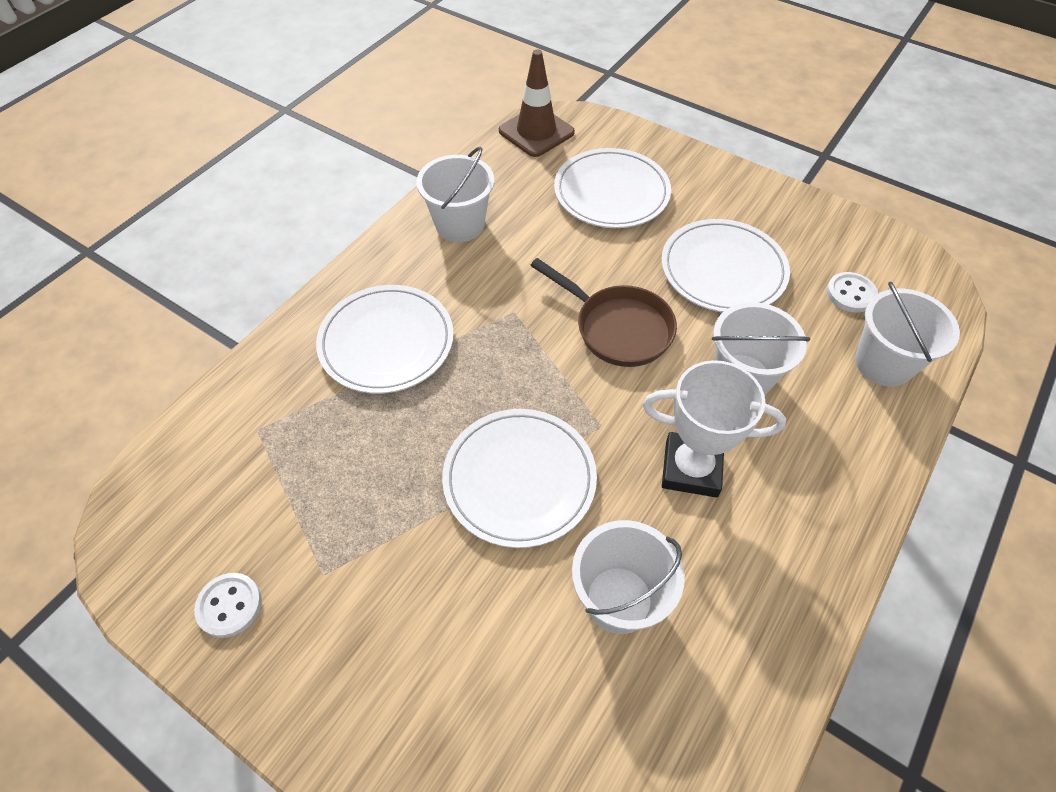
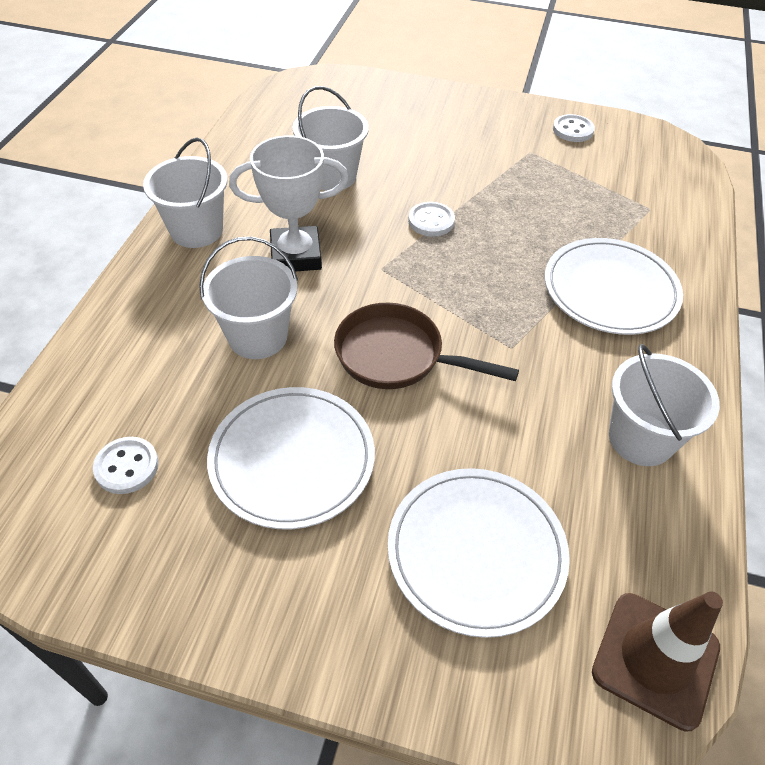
camera: 160 degrees right, 5 degrees down
(519, 479) = (431, 221): white plate -> white button
(883, 363) = (103, 386): white bucket -> white bucket (196, 230)

